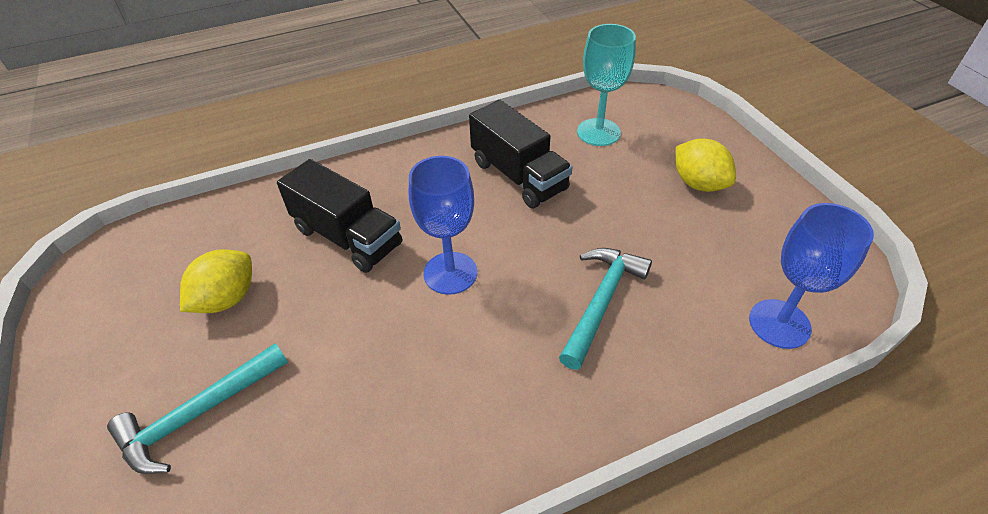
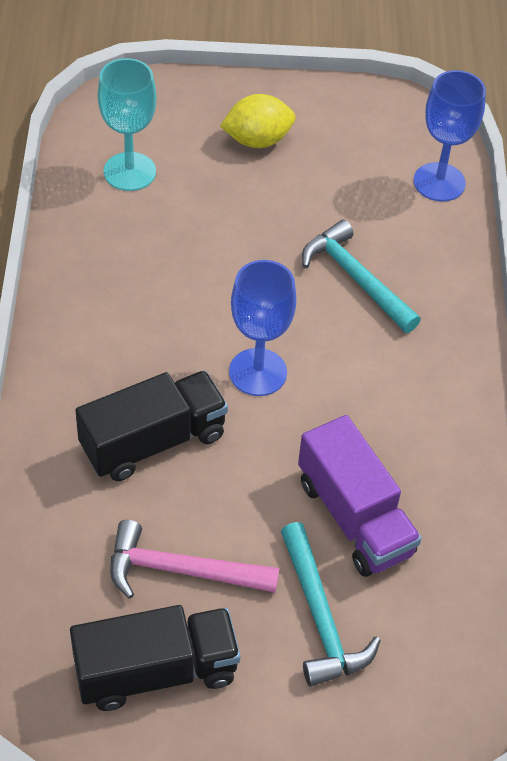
camera: 70 degrees left, 5 degrees up
(227, 299) = (181, 570): yellow lemon -> pink hammer
(320, 401) = (354, 517): none -> purple truck
(518, 176) = (154, 265): black truck -> black truck (156, 671)

